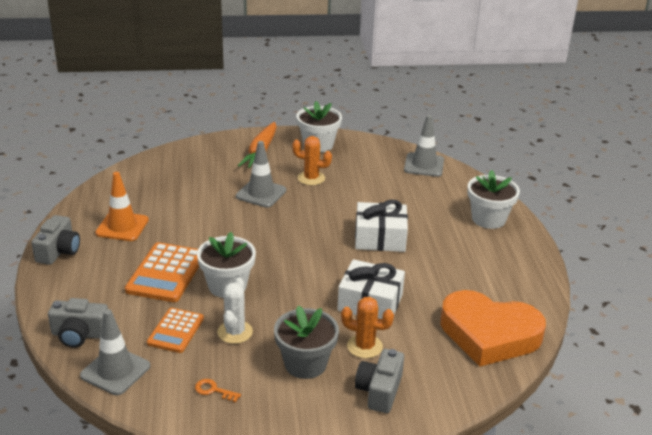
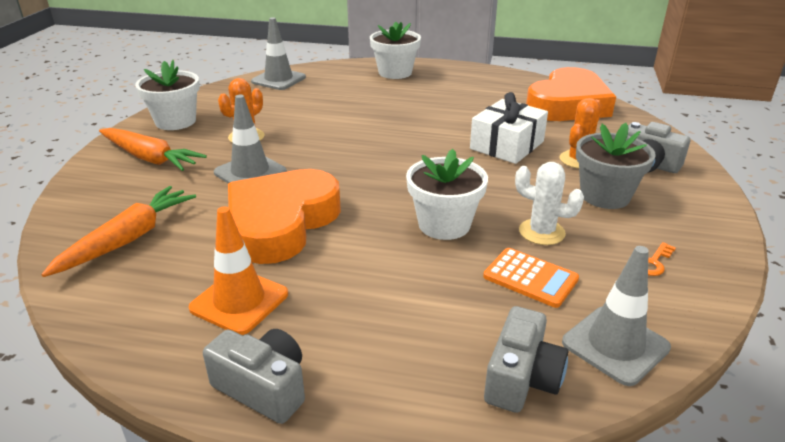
camera: 70 degrees left, 0 degrees up
(166, 273) = (392, 271): orange calculator -> none
(167, 175) = (128, 239): none -> orange carrot
(204, 221) = (281, 223): none -> orange heart
(380, 238) = (396, 121): white gift -> none

